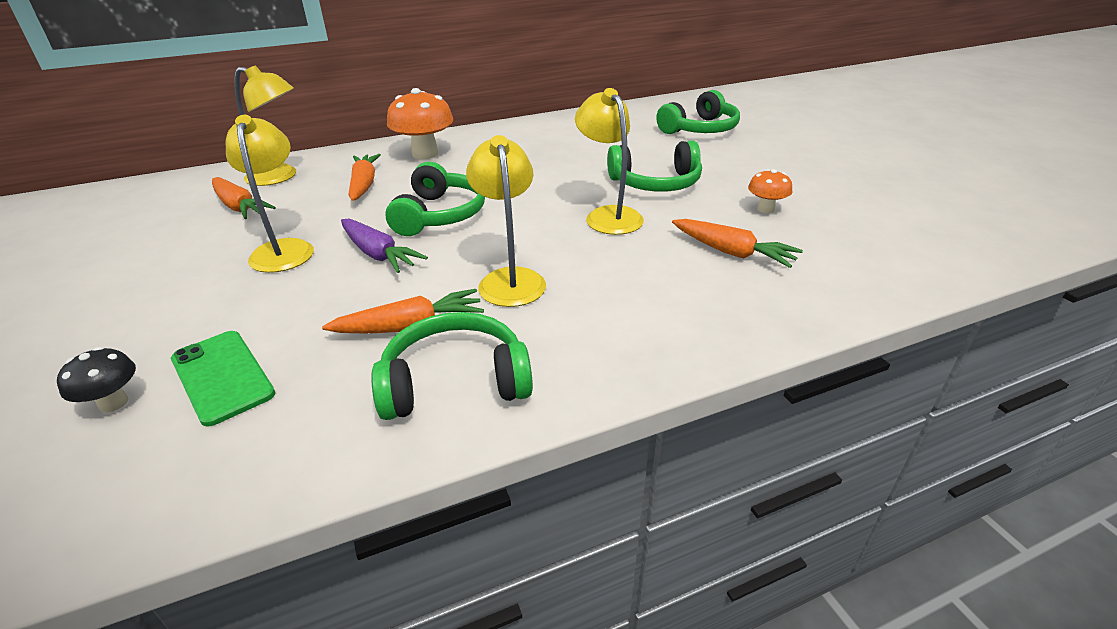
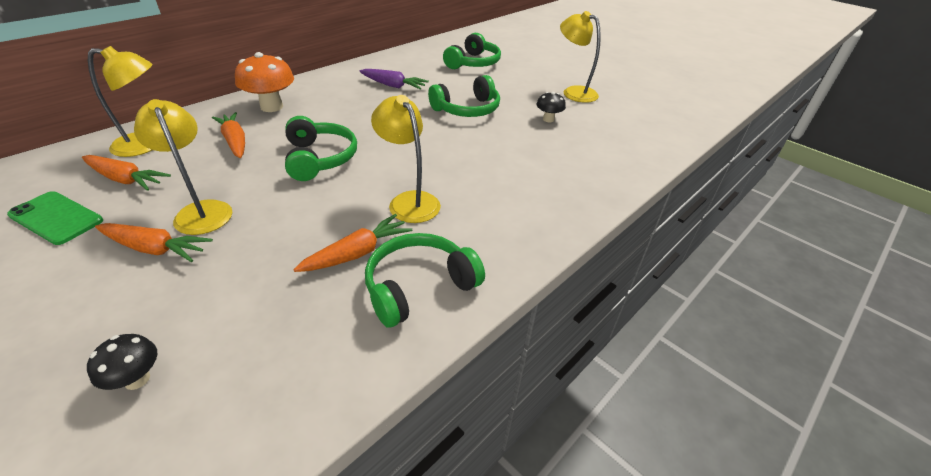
camera: 25 degrees left, 5 degrees up
(222, 376) = (225, 330): green phone -> green phone (56, 218)
(378, 254) = (291, 200): purple carrot -> purple carrot (393, 86)
(608, 215) = (449, 139): yellow lamp -> yellow lamp (573, 92)
(732, 252) = (545, 154): orange carrot -> orange carrot (155, 249)
(765, 209) = (548, 119): orange mushroom -> black mushroom

